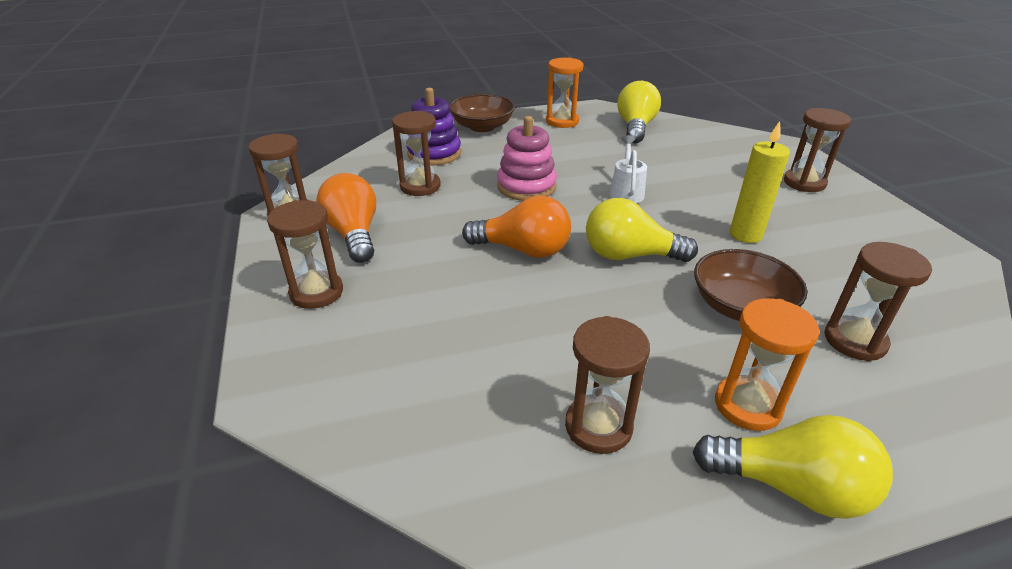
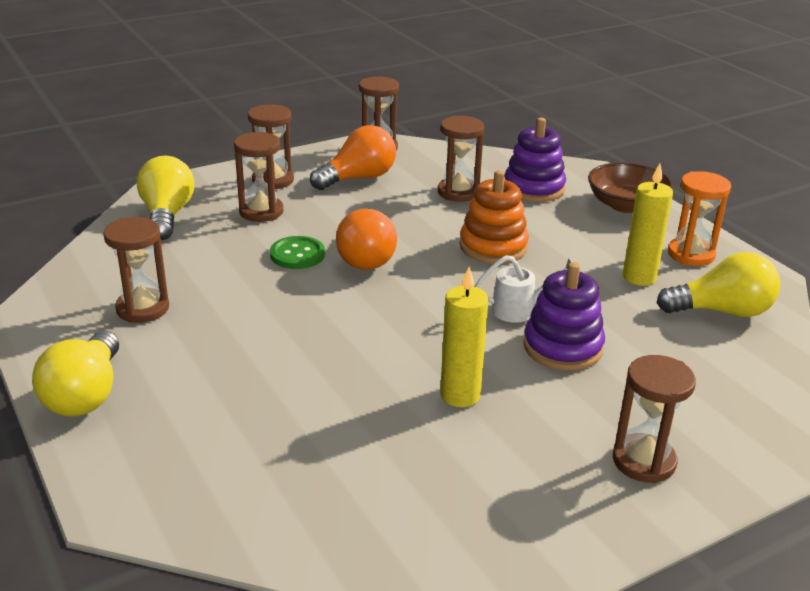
camera: 75 degrees right, 5 degrees down
(504, 291) = (297, 254): none -> green button
(526, 186) = (493, 247): pink stacking toy -> orange stacking toy
(588, 142) = (639, 277): none -> yellow candle
(629, 255) = (380, 316): yellow light bulb -> yellow light bulb (167, 215)
(678, 185) = (562, 347): none -> purple stacking toy
(740, 306) = (311, 383): brown bowl -> none
(747, 405) = (170, 379): orange hourglass -> none
(855, 341) = (271, 456): brown hourglass -> brown hourglass (261, 212)

